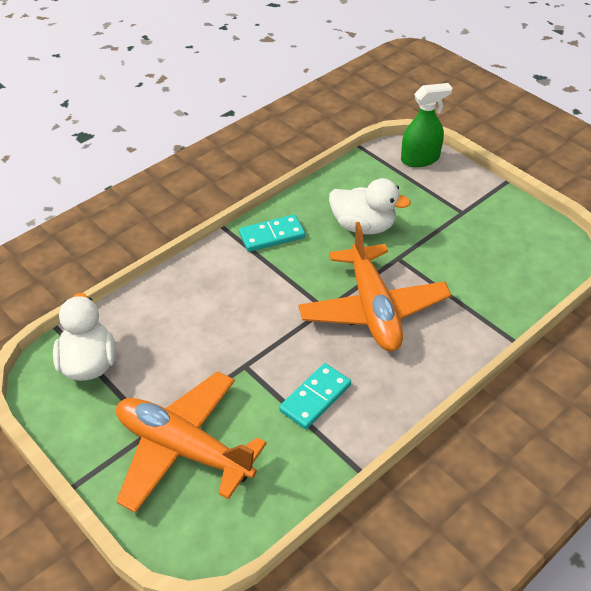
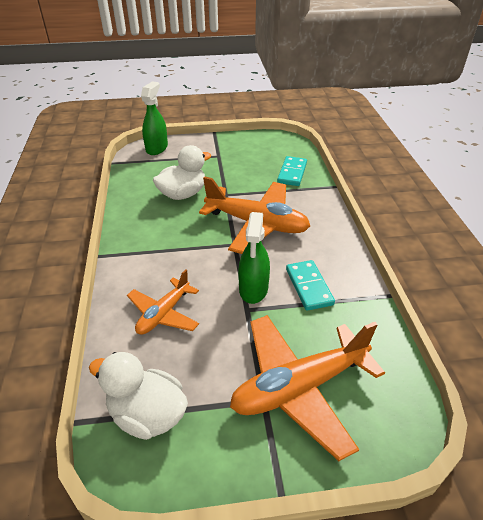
camera: 55 degrees left, 5 degrees down
(192, 312) = (164, 314): none -> orange plane
(271, 235) = (139, 236): turquoise domino -> turquoise domino (292, 173)
(275, 356) = (253, 289): none -> green spray bottle

